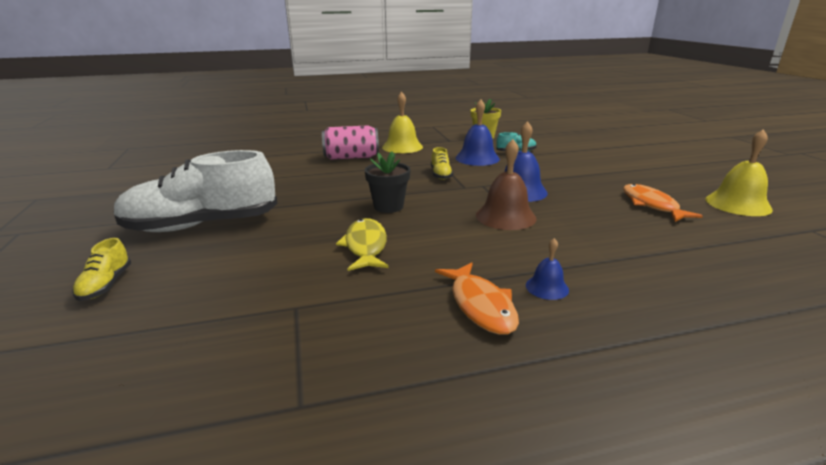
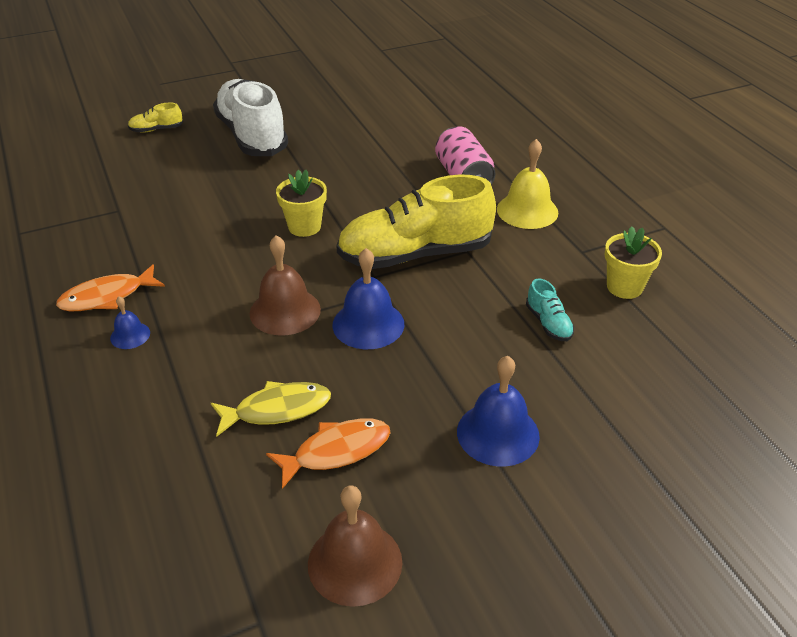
camera: 80 degrees right, 15 degrees up
(365, 246) = (212, 226): yellow fish -> yellow fish (277, 410)
(388, 206) = (304, 227): black flower pot -> yellow flower pot
(441, 175) = (415, 254): yellow shoe -> yellow shoe, size x2.43
(477, 158) = (498, 283): blue bell -> blue bell (498, 433)
(738, 204) = (355, 562): yellow bell -> brown bell

